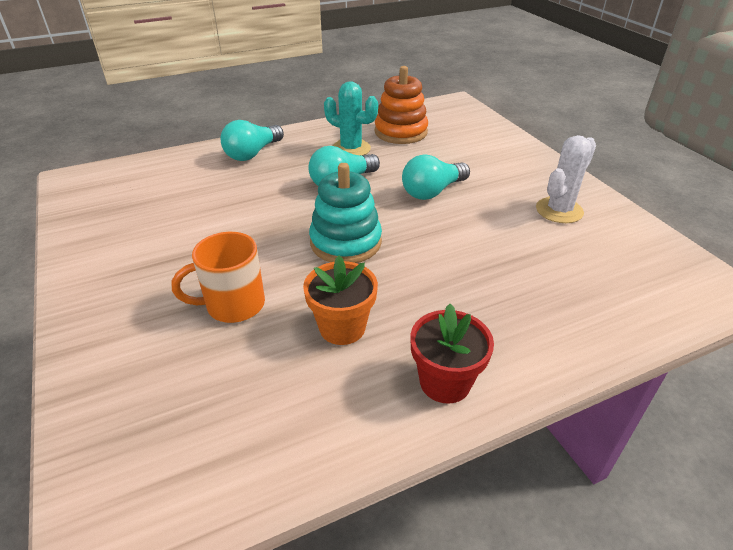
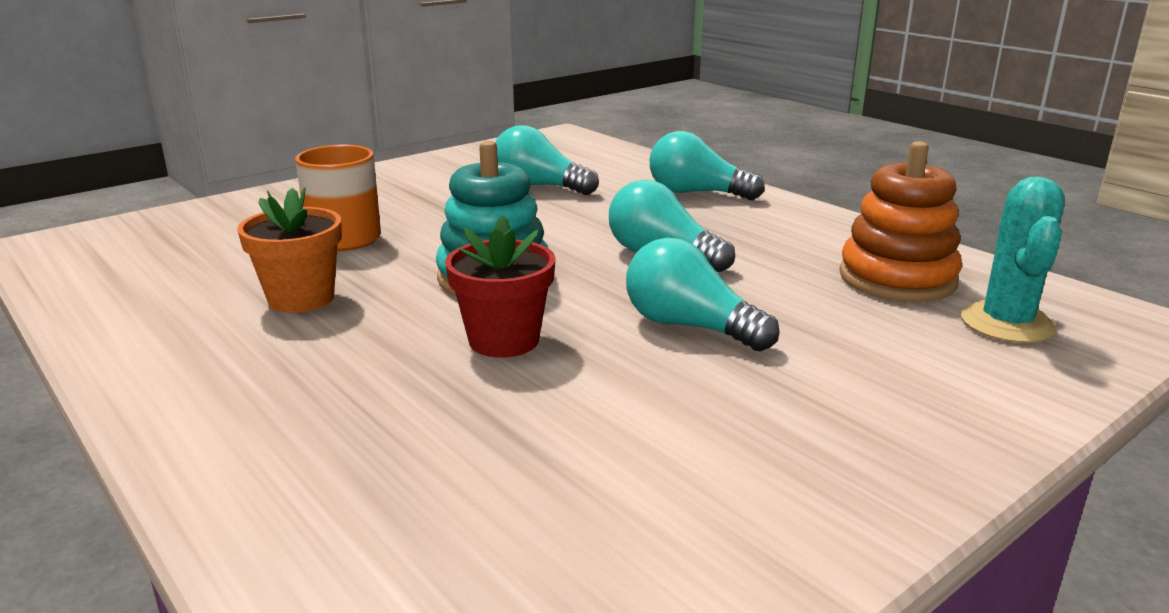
camera: 75 degrees right, 15 degrees down
(191, 205) = (539, 187): none -> turquoise light bulb
(351, 149) = (781, 248): turquoise cactus -> turquoise cactus (1007, 323)
(445, 382) = (183, 375): red flower pot -> red flower pot (504, 340)
(559, 210) = (719, 475): white cactus -> none

